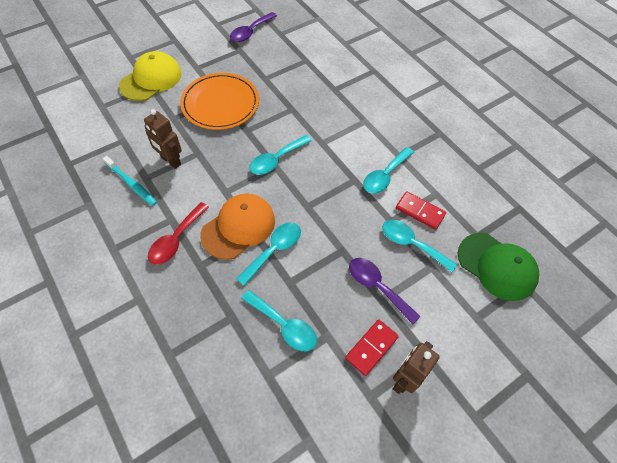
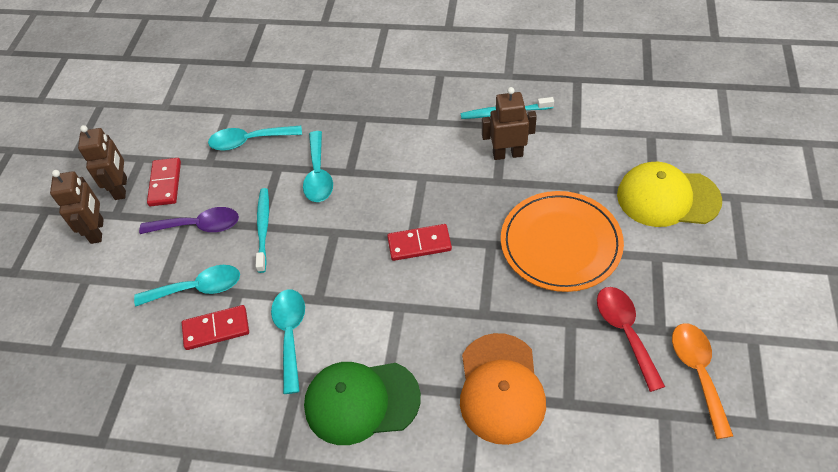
camera: 140 degrees right, 5 degrees down
(151, 79) = (667, 198): yellow cap -> yellow cap turned 105 degrees clockwise
(176, 240) = (405, 115): red spoon -> red spoon (625, 331)
(238, 227) = (370, 164): orange cap -> orange cap (501, 388)
(250, 32) = (698, 372): purple spoon -> orange spoon
(276, 160) = (419, 244): turquoise spoon -> red domino
(341, 246) = (263, 228): none -> turquoise toothbrush
(447, 352) = (97, 231): none -> brown robot
(497, 266) = (92, 344): green cap -> green cap (361, 402)

